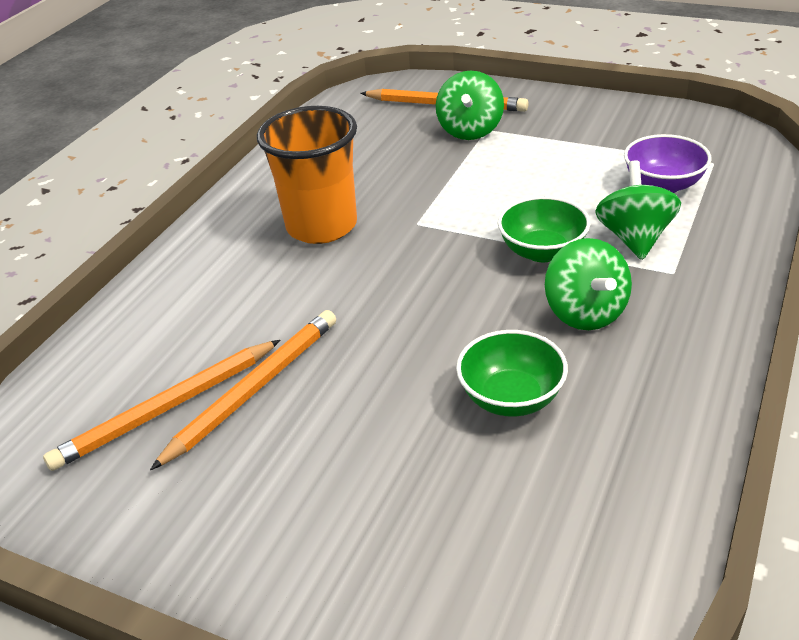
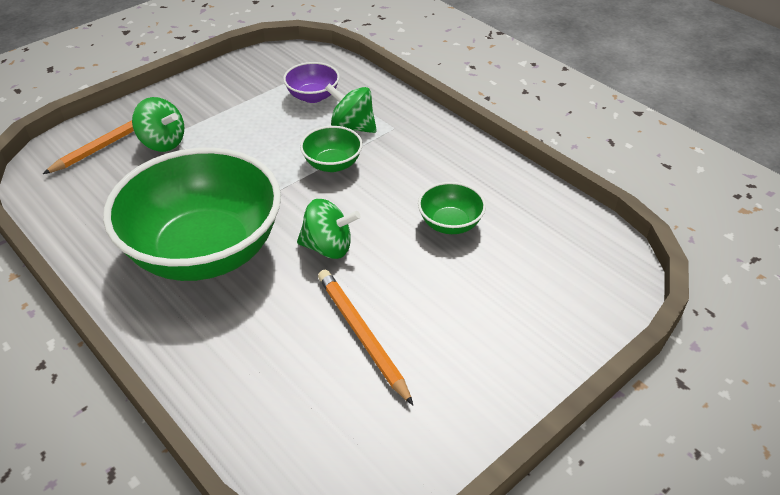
camera: 70 degrees left, 5 degrees up
(167, 408) = (348, 388): orange pencil -> none
(322, 226) = (205, 251): orange cup -> green bowl
(585, 313) = (402, 170): green spinning top -> green spinning top (328, 247)

